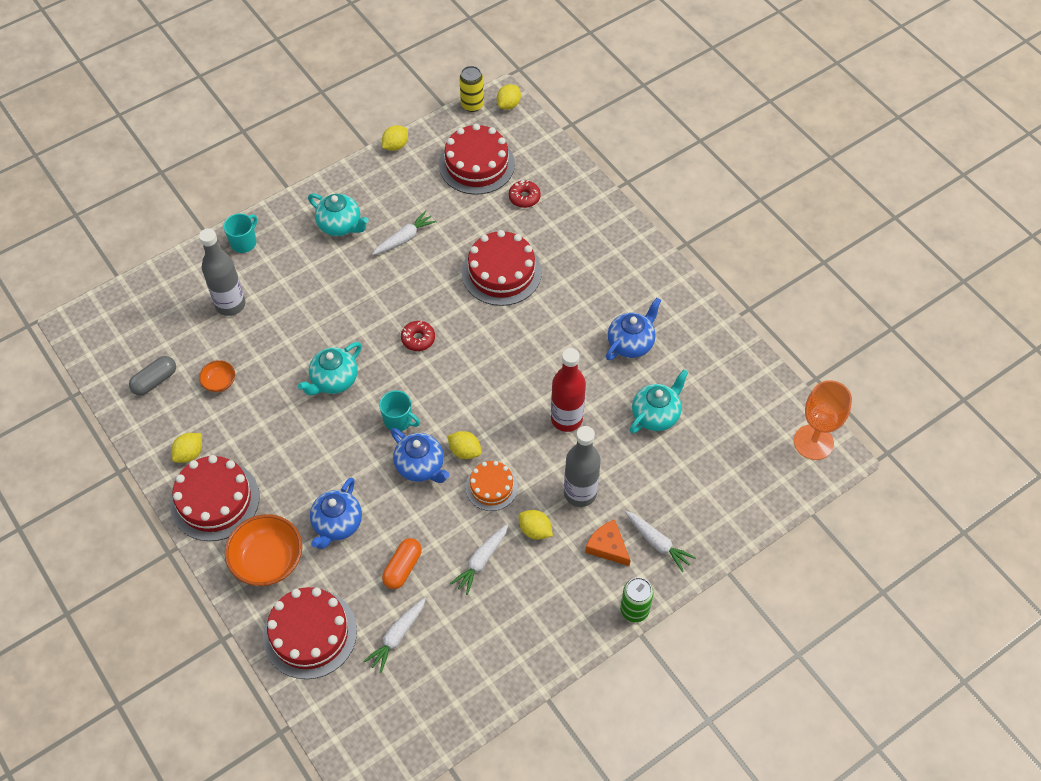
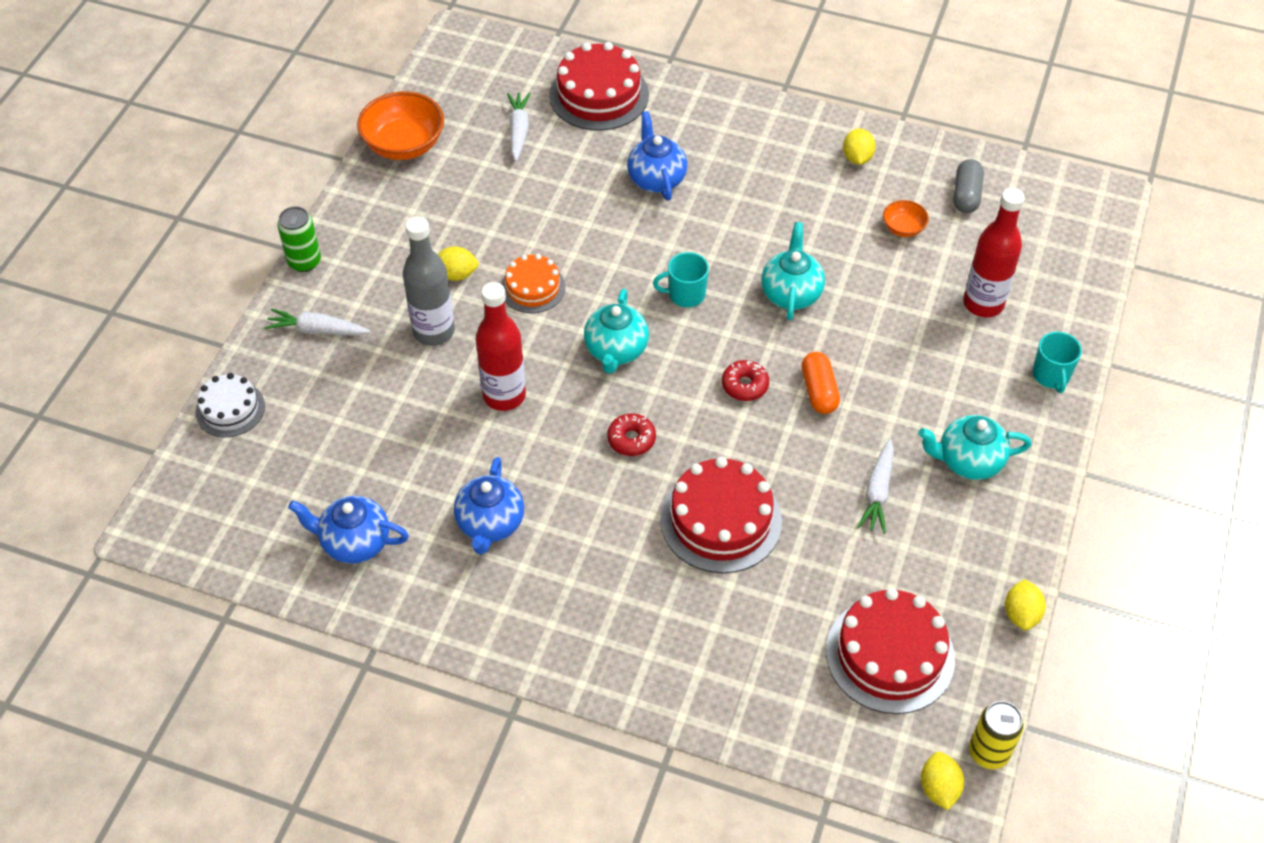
camera: 145 degrees right, 5 degrees down
(215, 500) = (790, 137): red cake -> none
(230, 304) = (983, 303): grey bottle -> red bottle
(268, 560) = (691, 122): orange bowl -> orange bowl (404, 145)
(403, 568) = (561, 179): orange capsule -> orange capsule (819, 391)
(421, 466) = (622, 267): blue teapot -> blue teapot (354, 542)
(465, 451) = (589, 304): yellow lemon -> none
(481, 561) = (489, 222): white carrot -> none
(524, 197) = (782, 644): red donut -> red donut (631, 439)
(608, 546) = (369, 300): orange cheese -> none
(656, 415) = (403, 456): turquoise teapot -> turquoise teapot (616, 351)
(748, 515) = (230, 409): none -> white cake
(813, 442) = (190, 531): orange goblet -> none

